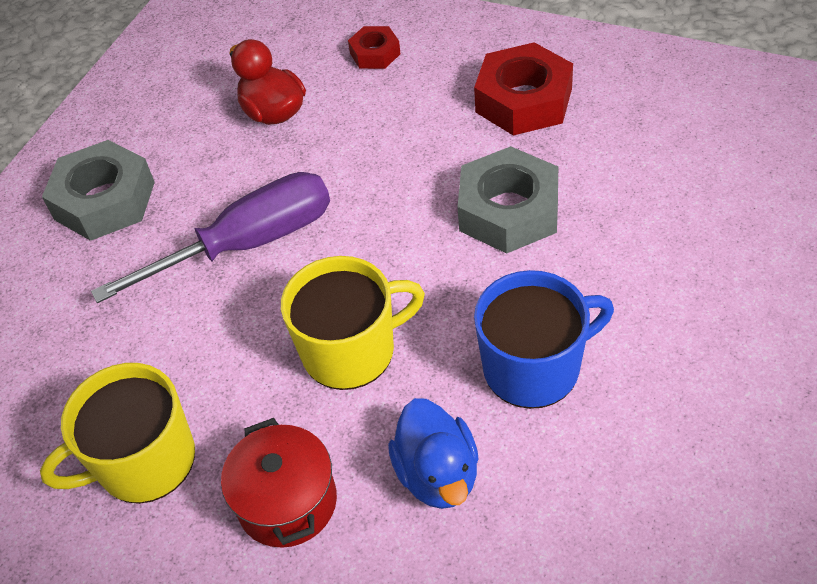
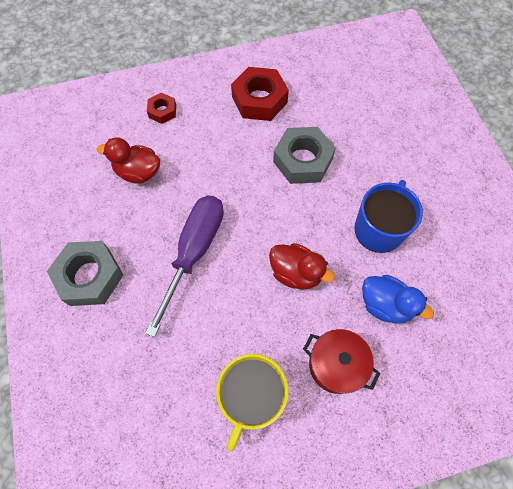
camera: 45 degrees left, 15 degrees up
(351, 350) = (296, 273): yellow mug -> red duck

